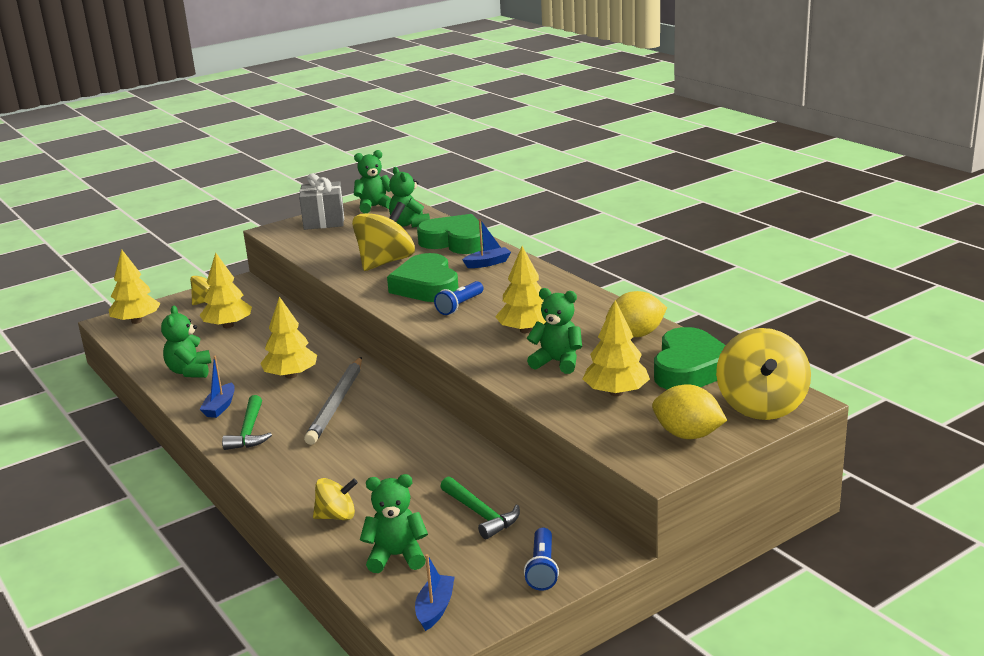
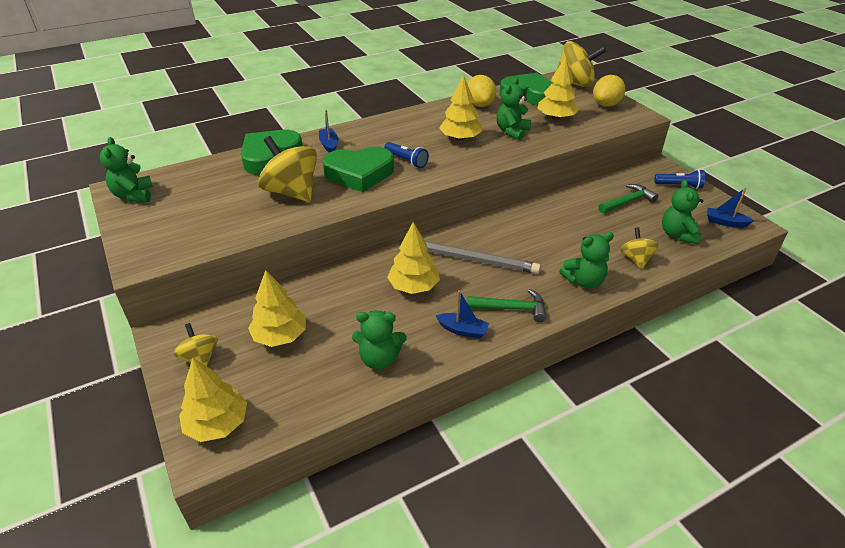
camera: 85 degrees left, 15 degrees up
(324, 221) = (146, 228): grey gift -> none
(409, 224) = (205, 177): green teddy bear -> green teddy bear (584, 281)

